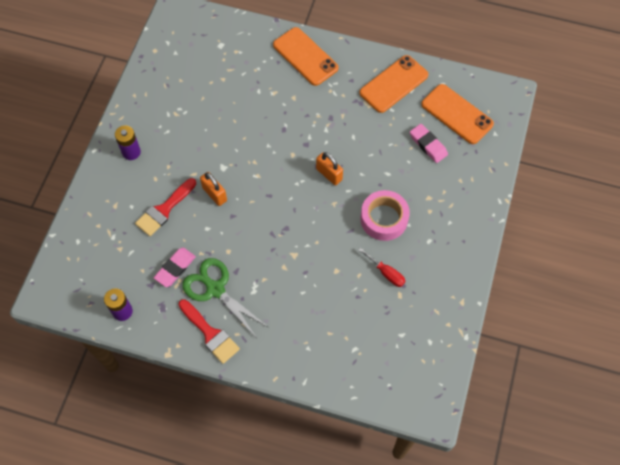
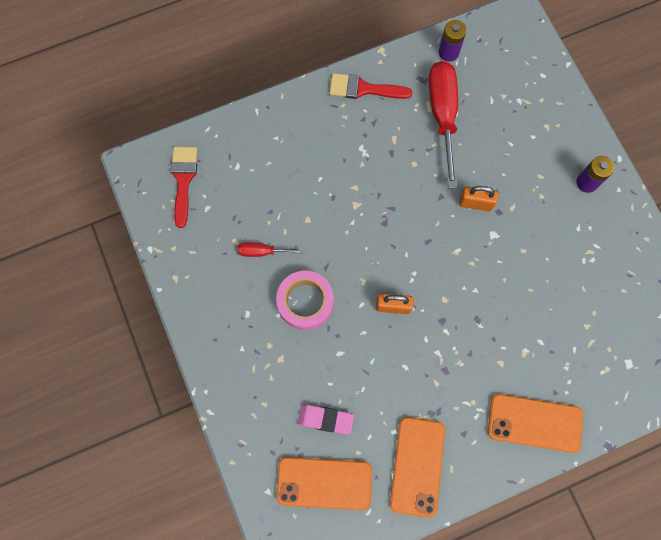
camera: 140 degrees right, 10 degrees up
(164, 210) = (503, 155): red brush -> red brush (183, 180)
(175, 268) = (442, 115): pink eraser -> red screwdriver
(215, 289) = (394, 125): green scissors -> none

